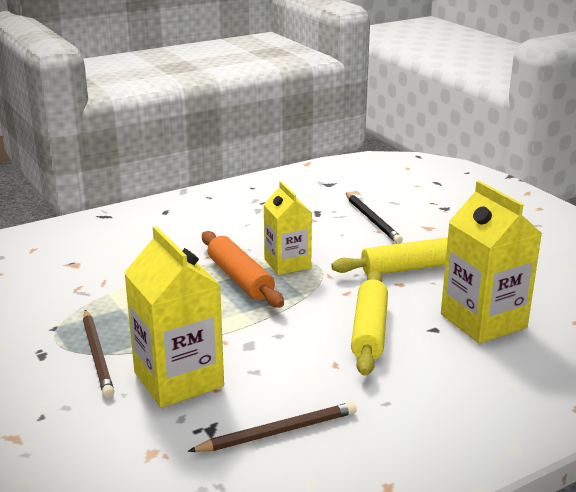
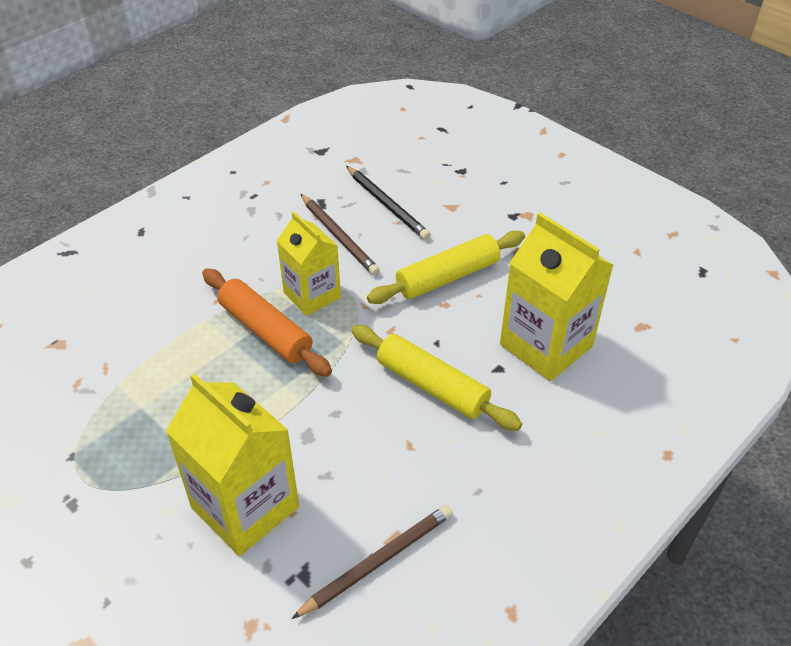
camera: 15 degrees left, 20 degrees up
(97, 355) = (139, 490): brown pencil -> brown pencil (339, 237)
(369, 331) = (432, 386): yellow rolling pin -> yellow rolling pin turned 45 degrees counterclockwise

